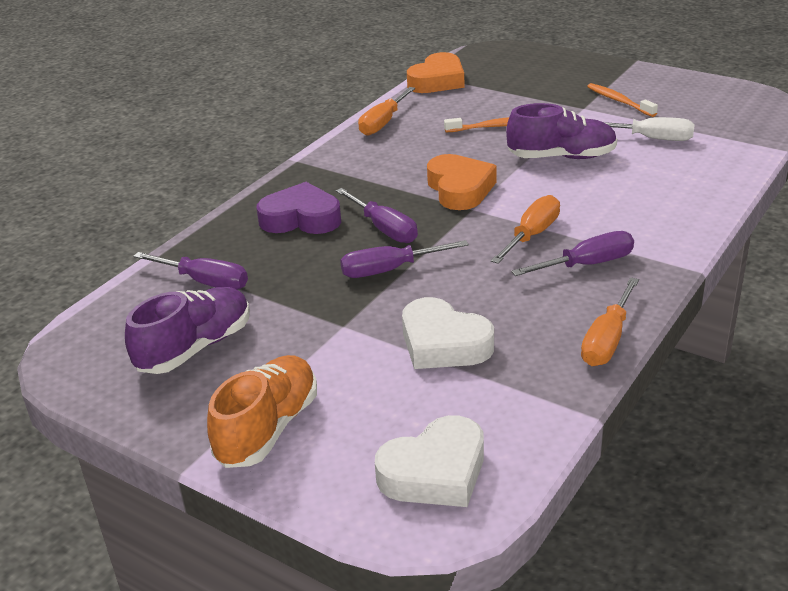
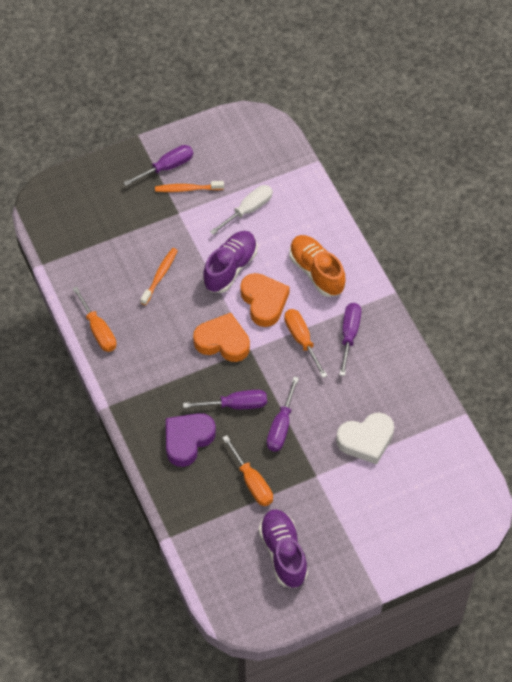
camera: 60 degrees left, 25 degrees up
(204, 282) = (219, 522): purple screwdriver -> purple screwdriver (167, 167)
(268, 428) = (375, 549): orange shoe -> orange shoe (316, 272)
(435, 472) = (454, 497): white heart -> none
(437, 81) = (62, 262): orange heart -> orange heart (264, 302)
(607, 340) = (416, 371): orange screwdriver -> orange screwdriver (252, 482)

